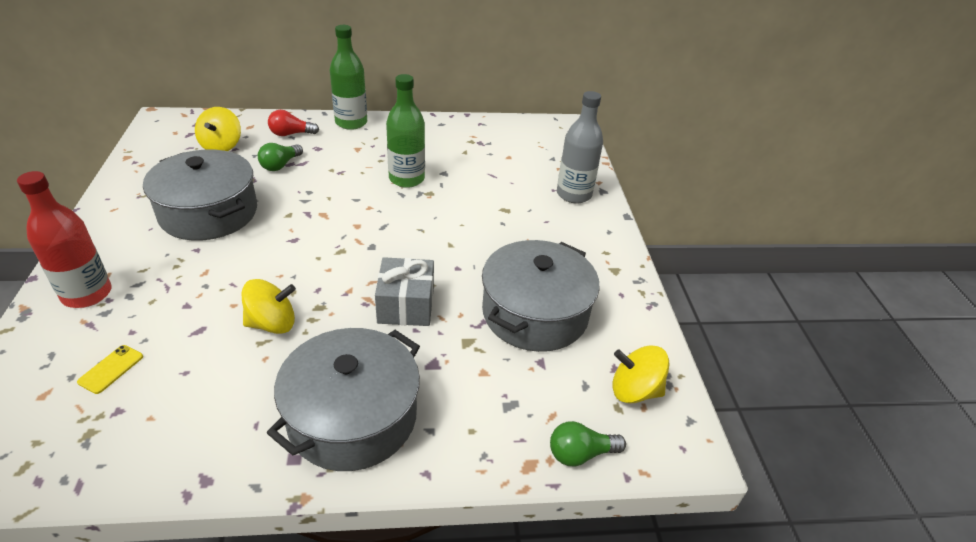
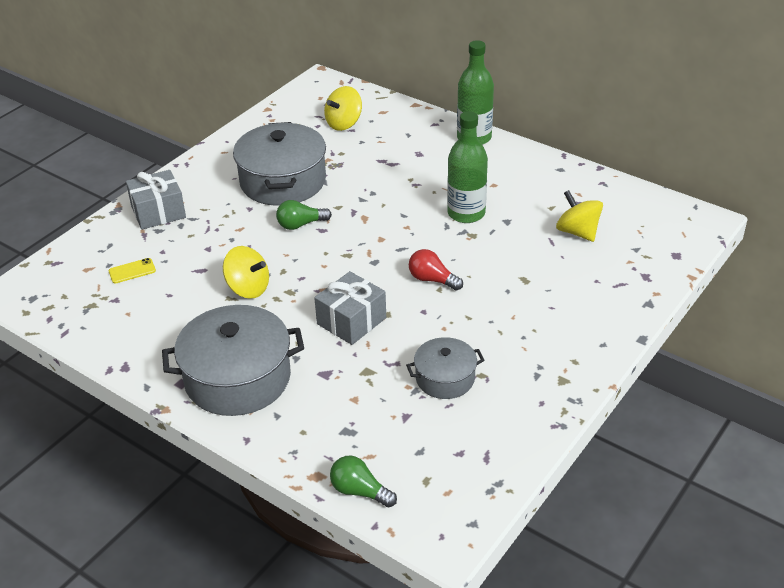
camera: 45 degrees right, 0 degrees up
(87, 294) = (158, 212): red bottle -> grey gift
(280, 165) = (373, 159): green light bulb -> green light bulb (300, 224)
(291, 134) = (409, 131): red light bulb -> red light bulb (432, 280)
(535, 313) = (445, 378): grey pot -> grey pot, size x0.55
(574, 194) = (612, 294): grey bottle -> none
(634, 390) = (455, 477): yellow spinning top -> yellow spinning top (577, 232)

